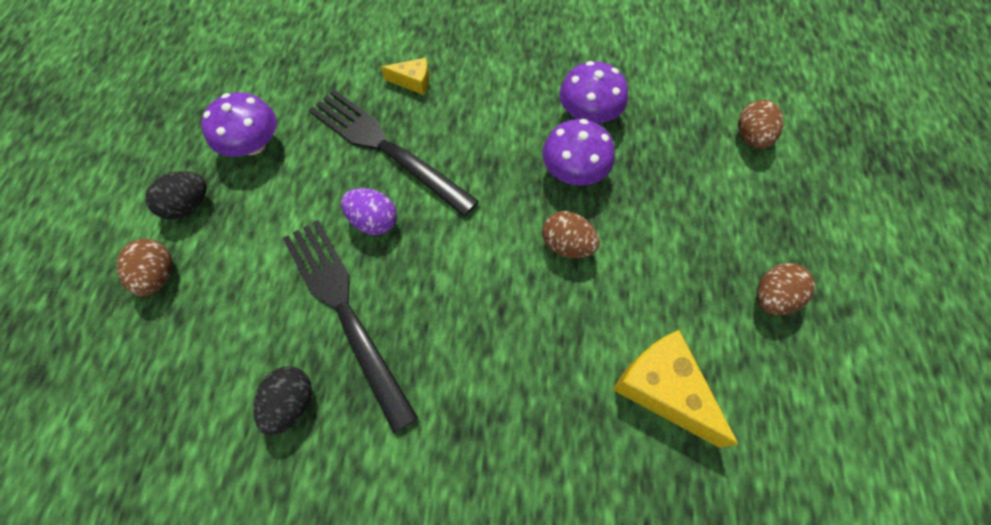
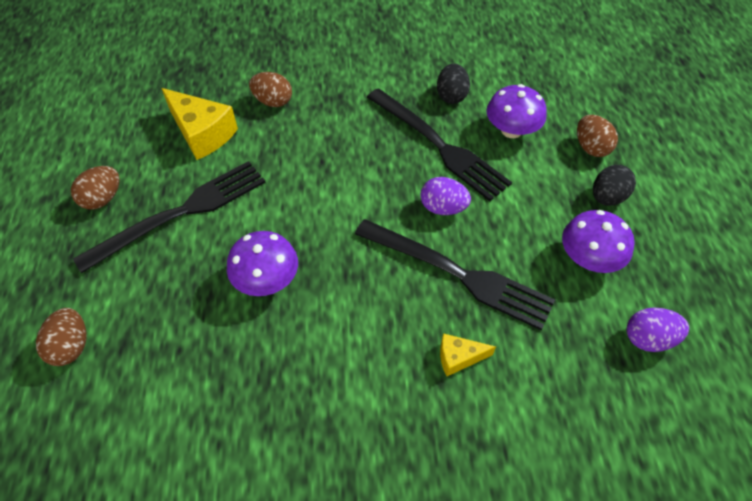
camera: 170 degrees right, 10 degrees down
(250, 73) = (648, 338): none -> purple egg
(567, 245) = (272, 213): brown egg -> brown egg (273, 101)
(588, 113) = (251, 347): purple mushroom -> purple mushroom (511, 130)
(672, 262) = (181, 213): none -> black fork

